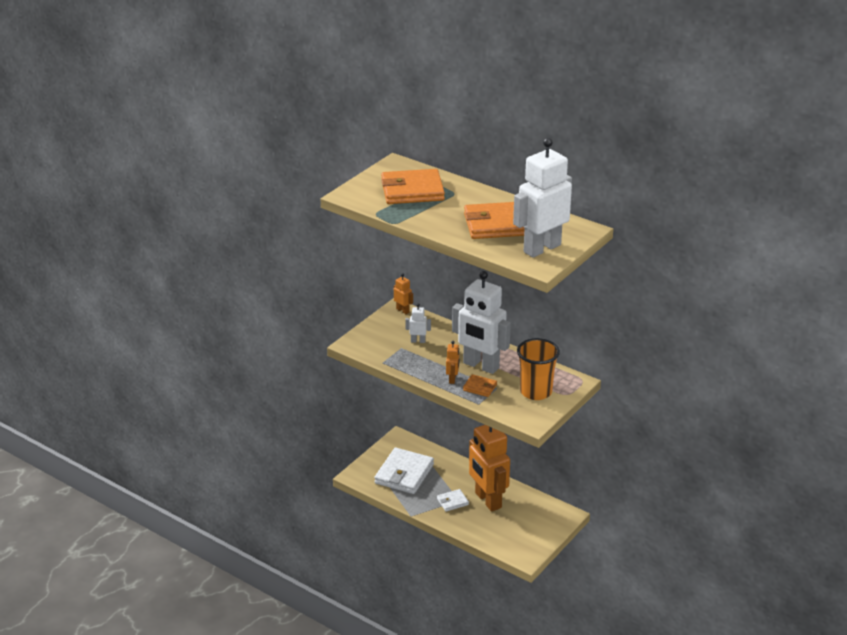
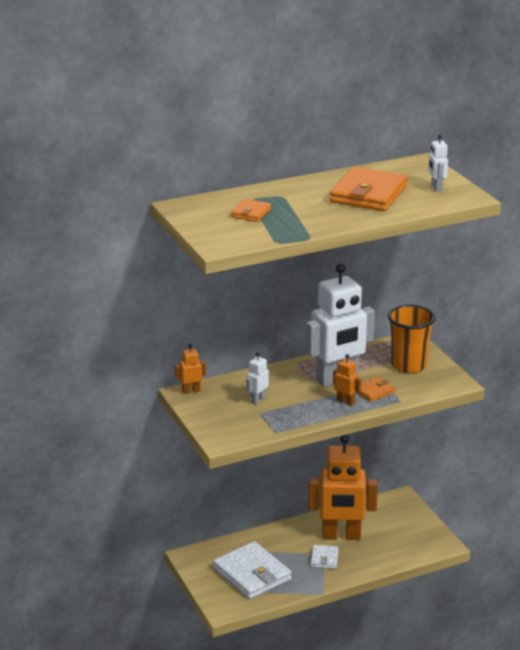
camera: 60 degrees left, 5 degrees down
(412, 191) = (251, 213): orange wallet -> orange wallet, size x0.49
(541, 248) = (436, 188): white robot -> white robot, size x0.42

